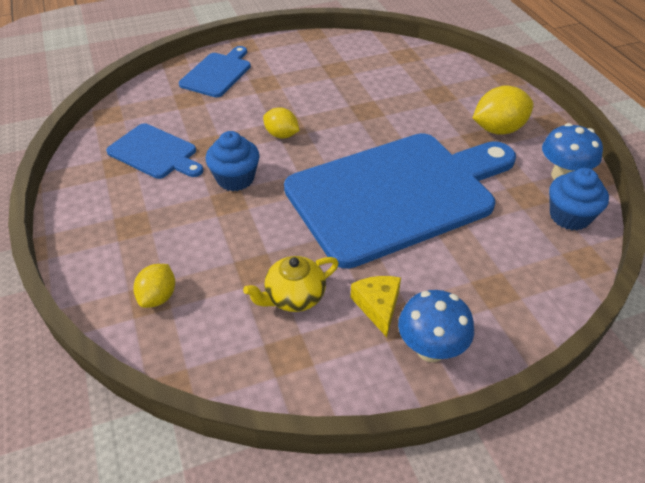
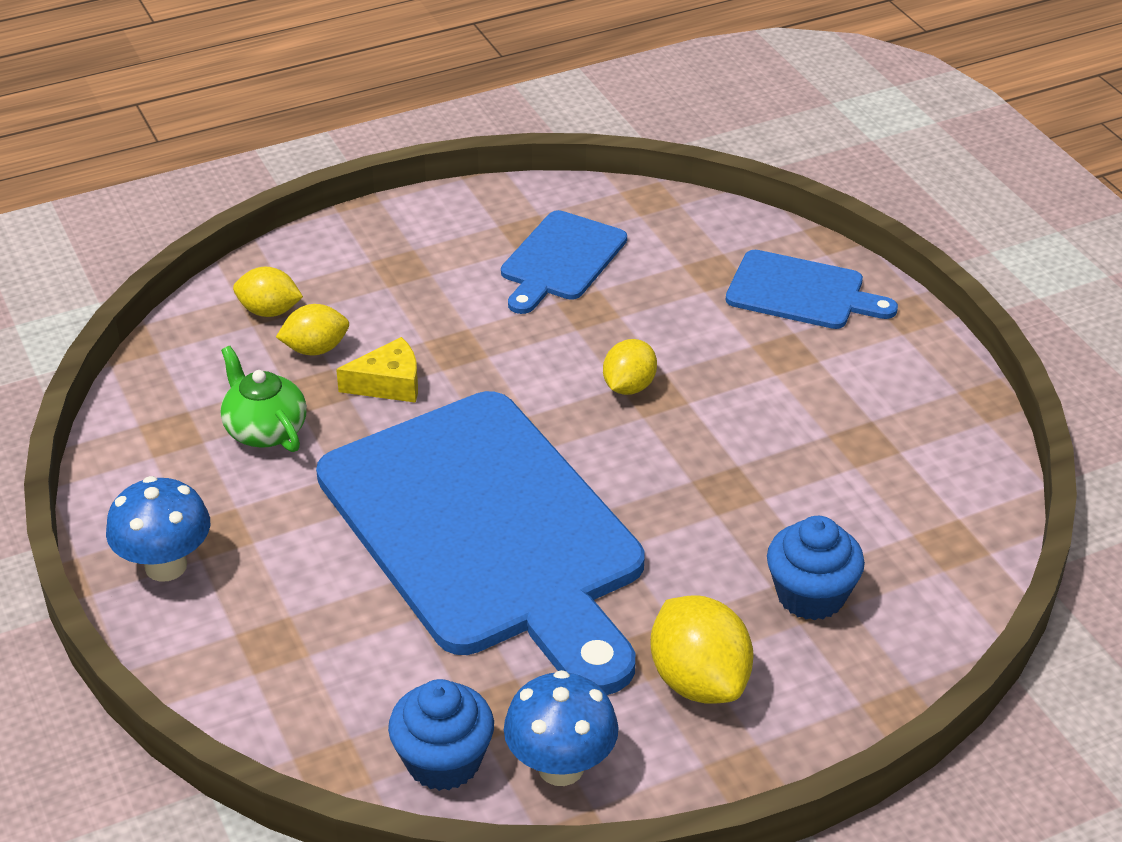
camera: 85 degrees right, 5 degrees down
(211, 270) = (315, 349): none -> yellow lemon
(235, 179) = (507, 348): blue cupcake -> blue cupcake (811, 595)
(294, 297) = (265, 430): yellow teapot -> green teapot
(378, 306) = (244, 513): yellow cheese -> yellow cheese (389, 384)

